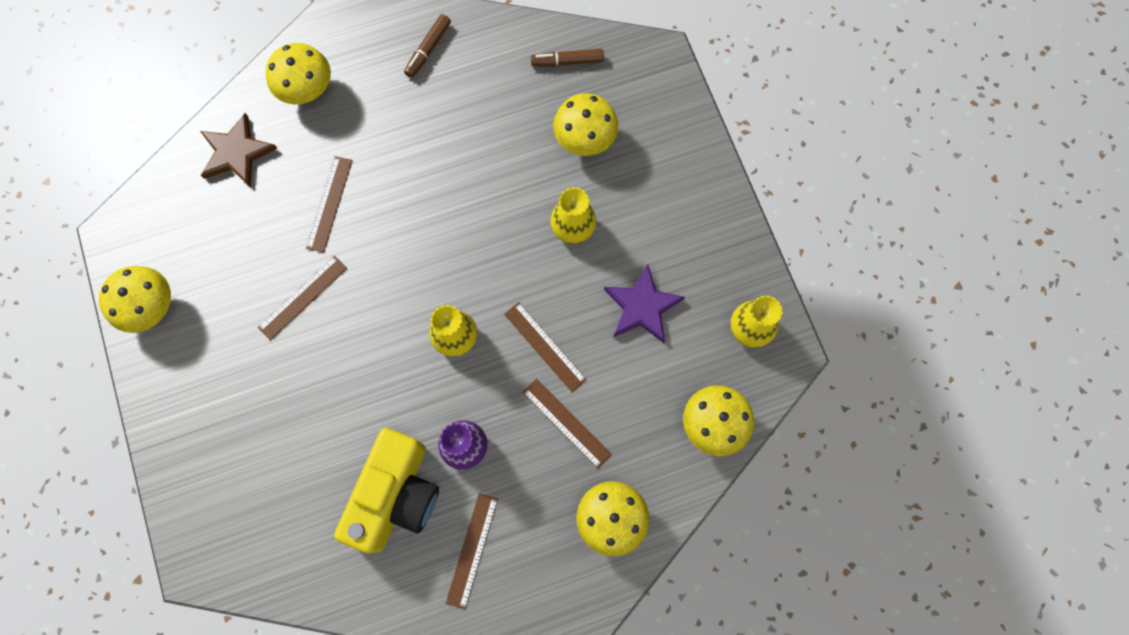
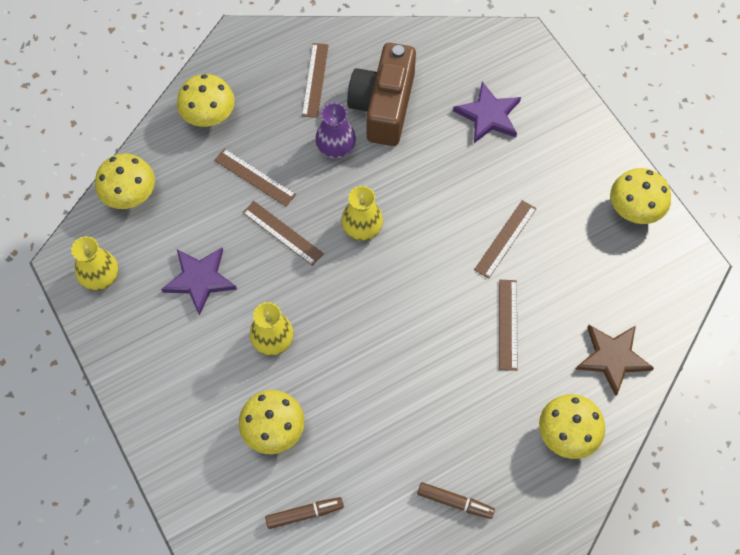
camera: 170 degrees right, 10 degrees down
(273, 459) = (488, 115): none -> purple star
(396, 495) = (383, 106): yellow camera -> brown camera
(428, 49) = (455, 502): brown marker -> brown marker turned 90 degrees clockwise

